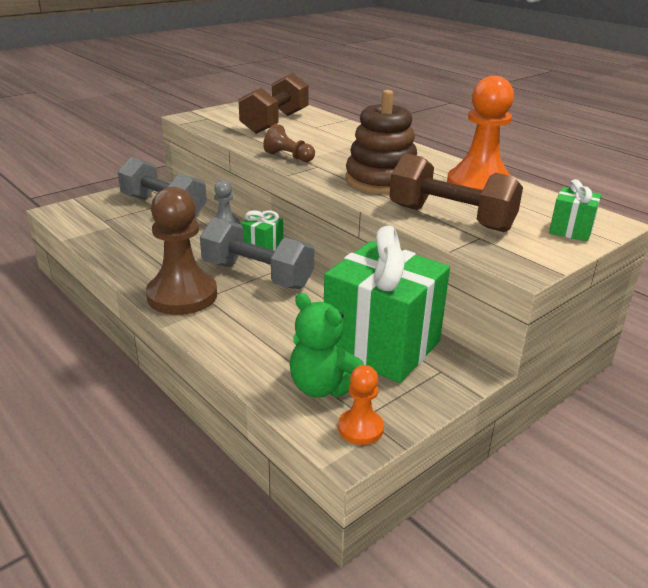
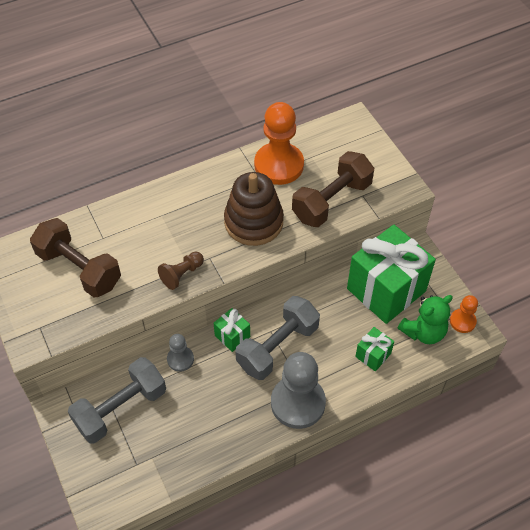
camera: 75 degrees left, 25 degrees up
(182, 295) = (298, 403): brown pawn -> grey pawn
(570, 231) = (362, 145): green gift -> green gift (373, 355)

